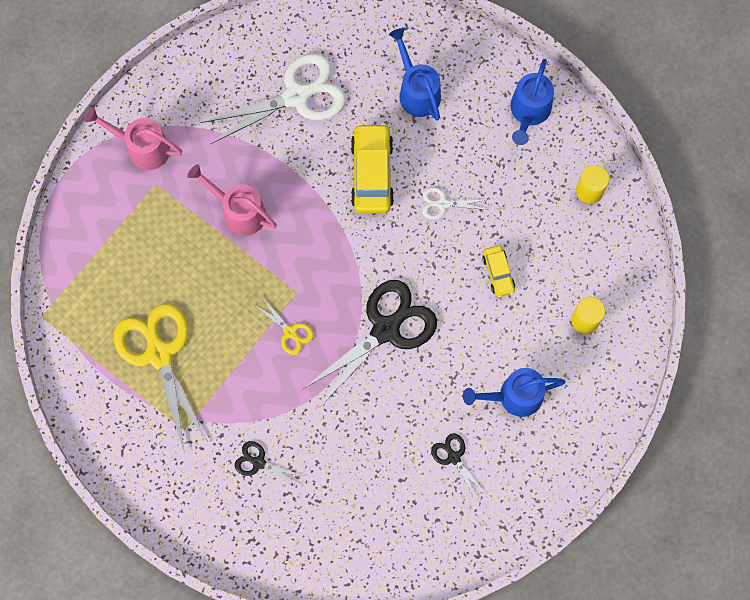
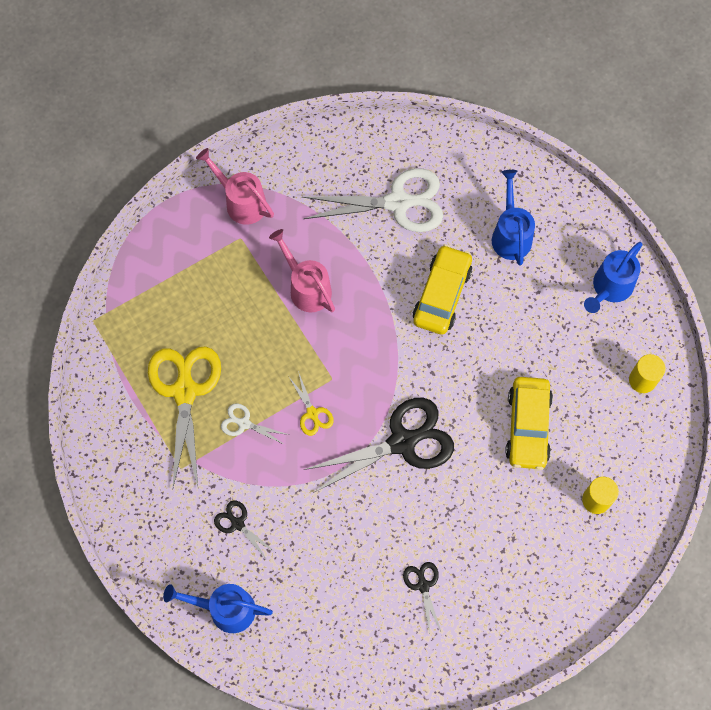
camera: 20 degrees right, 5 degrees down
(442, 204) = (498, 345): white scissors -> white scissors (243, 423)
(498, 273) = (528, 426): yellow car -> yellow car, size x1.81
(513, 396) = (501, 548): blue watering can -> blue watering can (225, 609)

